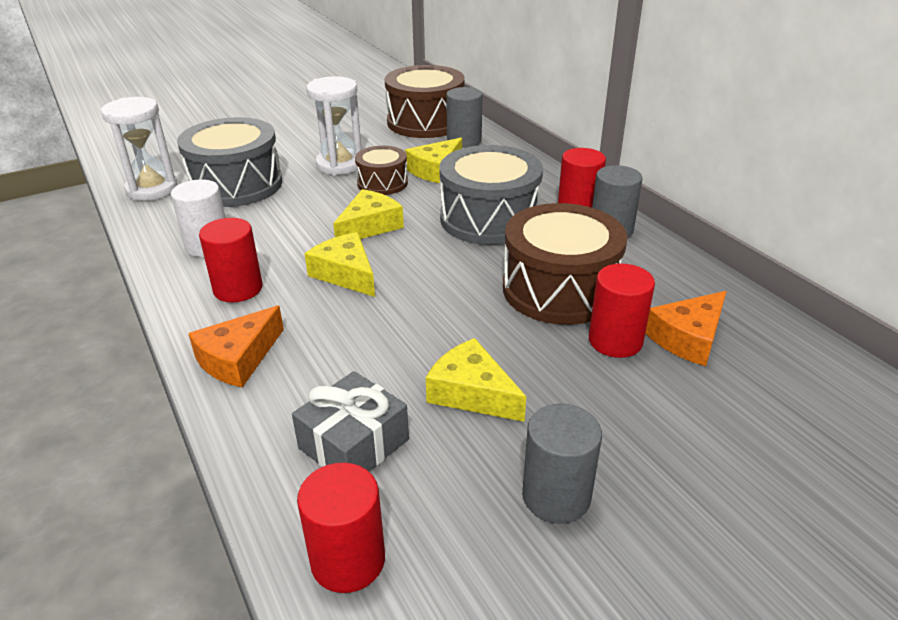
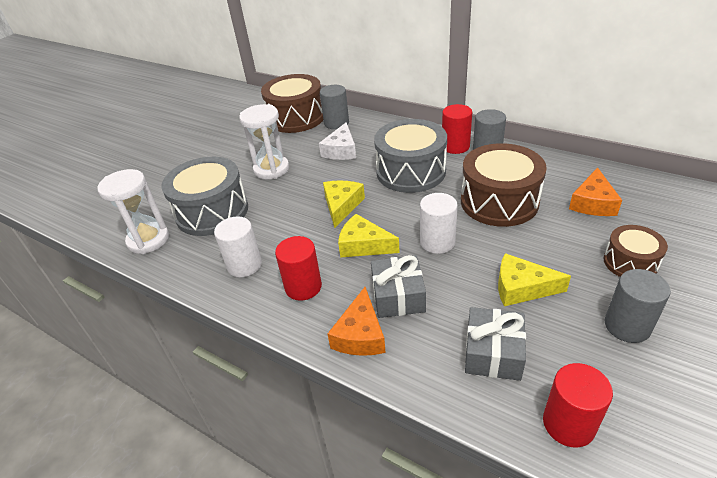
camera: 25 degrees left, 5 degrees up
(321, 339) = (398, 296): none -> grey gift
(382, 183) = (316, 172): brown drum -> brown drum (630, 262)
(430, 303) = (437, 242): none -> white cylinder
(435, 170) = (341, 150): yellow cheese -> white cheese
(615, 341) = (560, 221): red cylinder -> none

